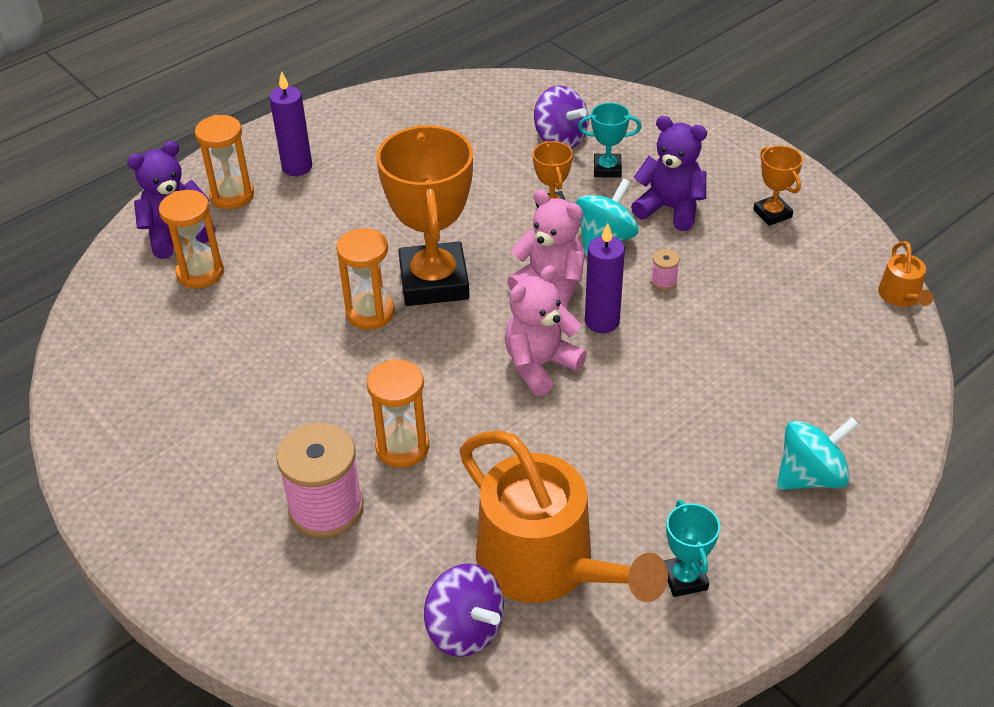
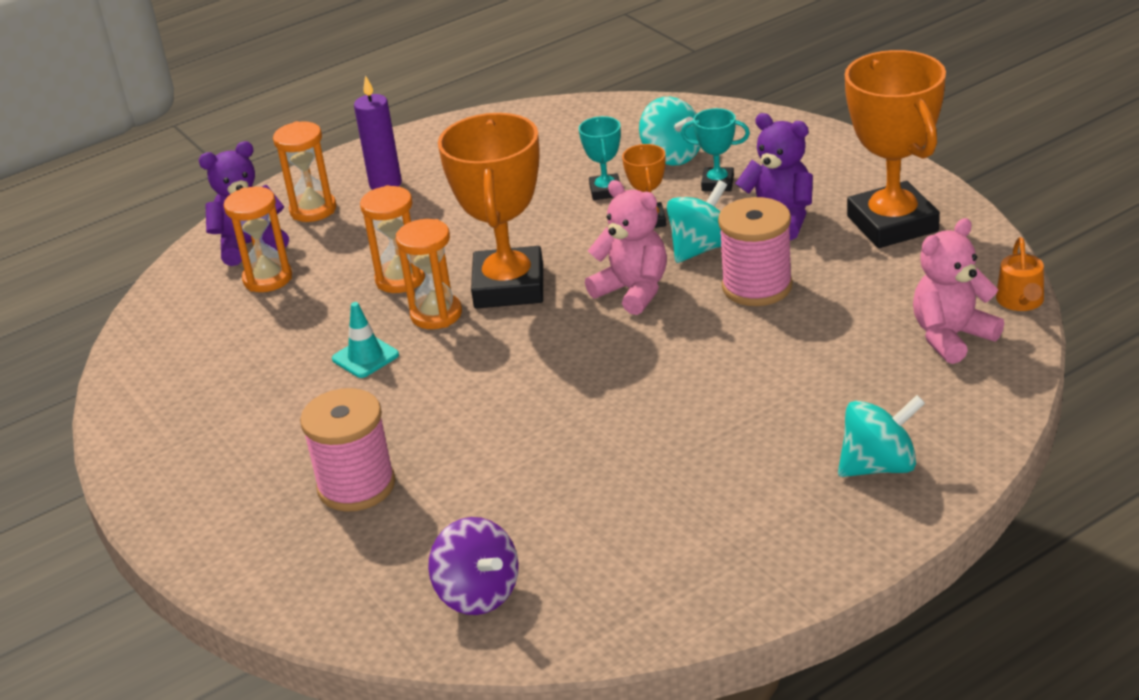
camera: 10 degrees right, 10 degrees down
(310, 361) = (365, 357): none -> turquoise traffic cone
(402, 447) = (446, 434): orange hourglass -> orange hourglass (400, 279)
(540, 365) = (606, 362): pink teddy bear -> pink teddy bear (951, 337)
(545, 564) = (574, 539): orange watering can -> none
(560, 139) = (672, 156): purple spinning top -> turquoise spinning top
(602, 321) = (681, 323): purple candle -> none
(663, 281) = (757, 287): pink spool -> pink spool, size x2.40
(685, 578) = (720, 555): turquoise trophy -> turquoise trophy (605, 191)
(772, 213) = (892, 224): orange trophy -> orange trophy, size x2.16

